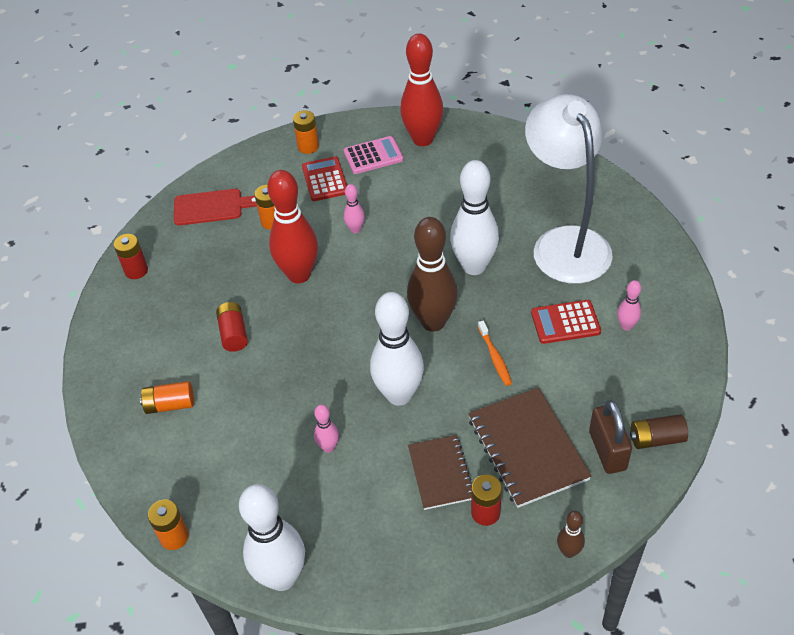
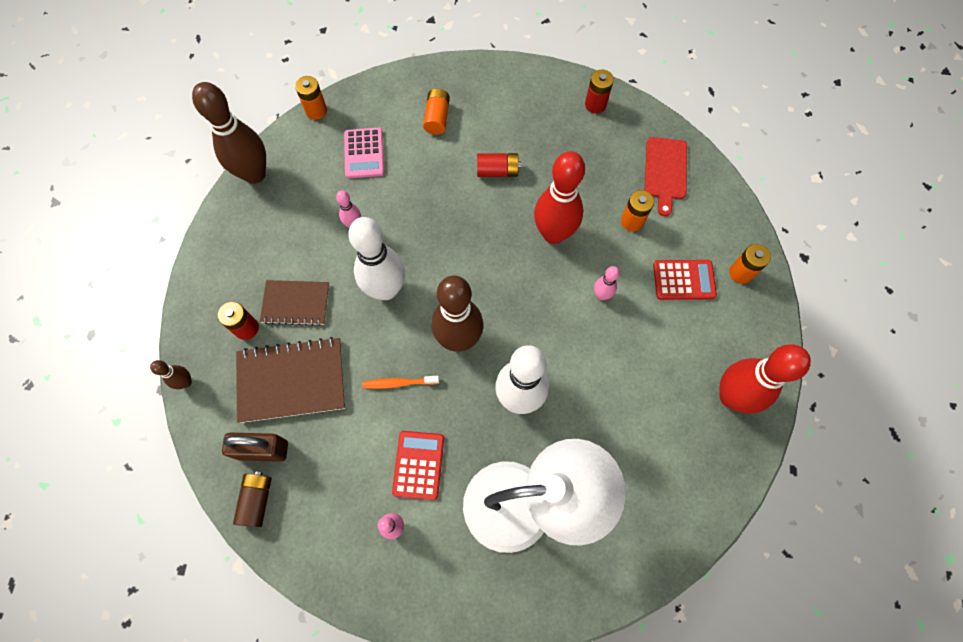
camera: 100 degrees right, 20 degrees up
(282, 577) = (254, 174): white bowling pin -> brown bowling pin
(373, 156) = (712, 336): pink calculator -> pink calculator (364, 153)

